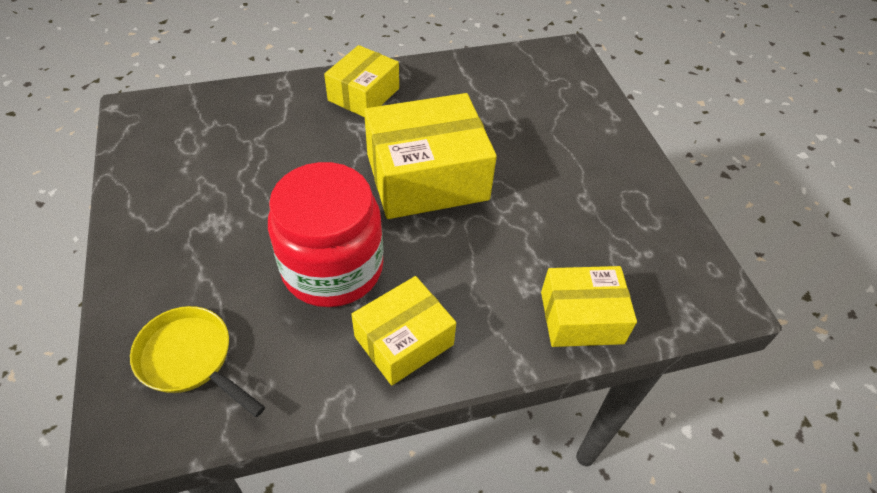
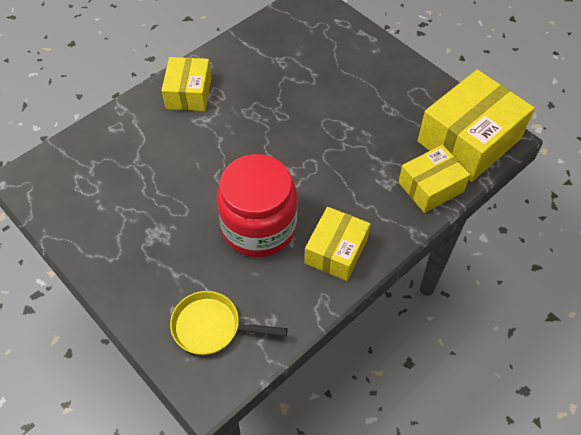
camera: 25 degrees left, 5 degrees up
(427, 176) = (277, 137): yellow box -> yellow box (469, 140)

